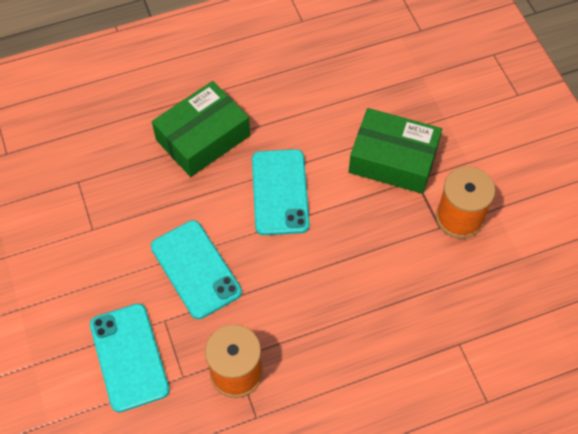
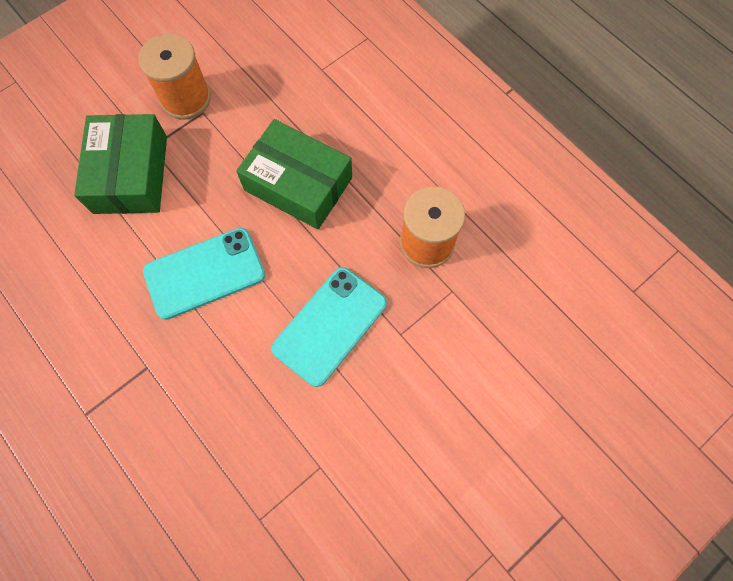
camera: 110 degrees left, 10 degrees up
(129, 357) = (455, 353): turquoise phone -> none
(203, 138) = (152, 388): green box -> green box (298, 184)

